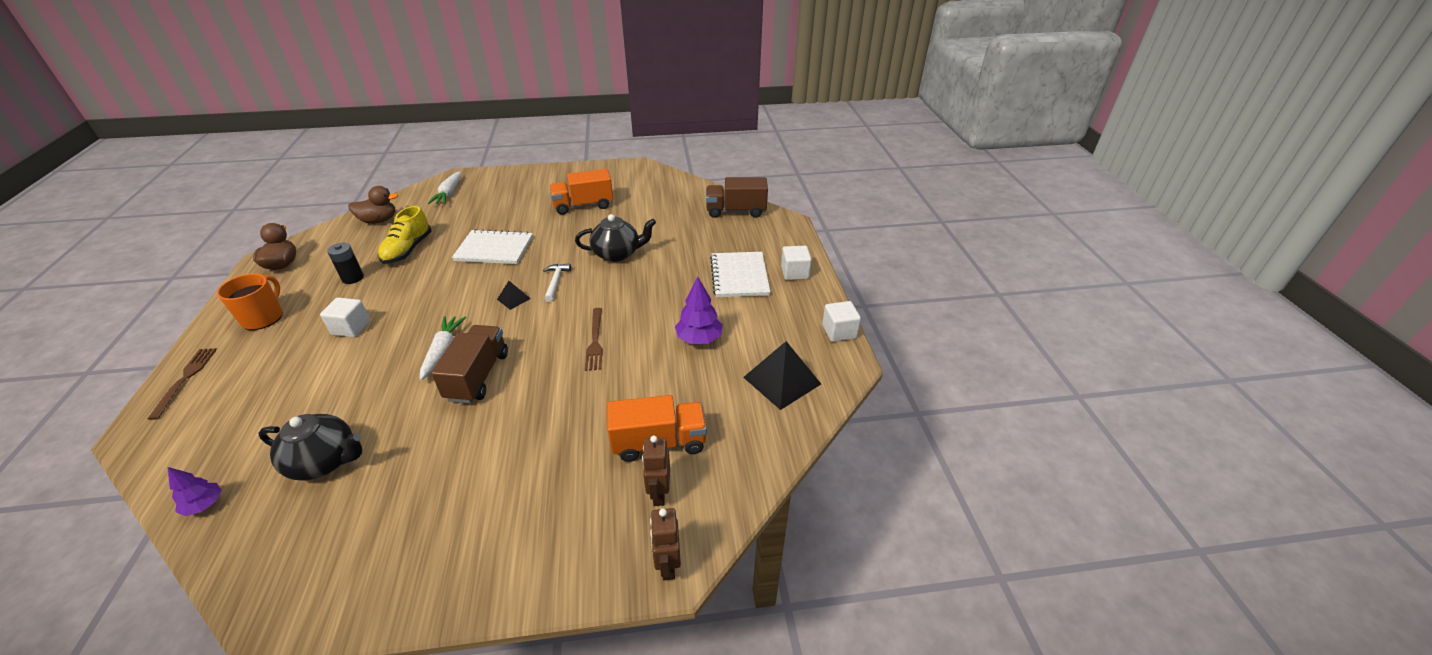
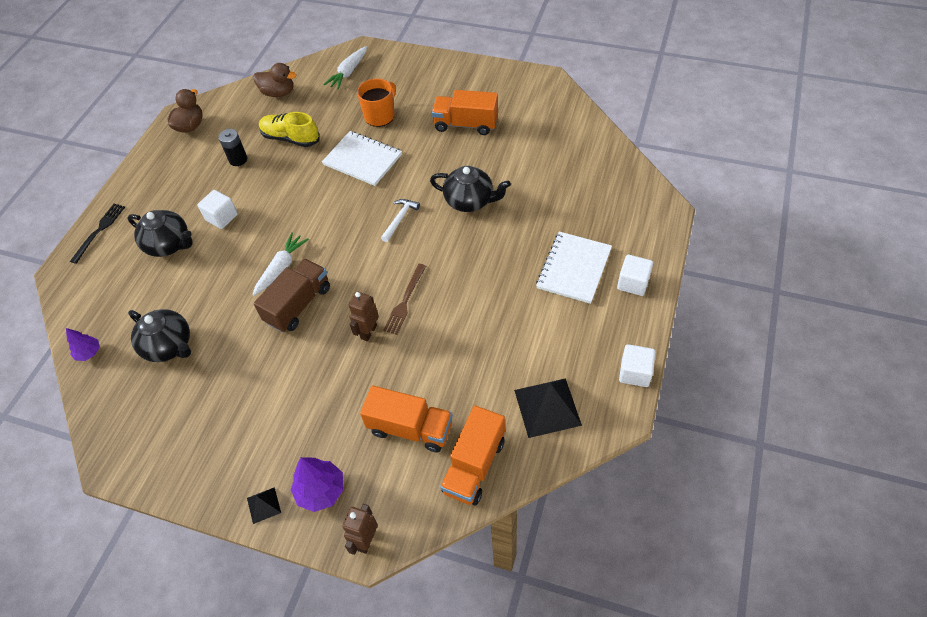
camera: 30 degrees right, 15 degrees up
(185, 379) = (99, 231): brown fork -> black fork
(263, 317) = (163, 183): orange mug -> orange mug (380, 115)
(290, 367) = (169, 245): none -> black teapot
(408, 250) = (290, 138): yellow shoe -> yellow shoe turned 75 degrees clockwise
(513, 299) = (356, 227): black pyramid -> black pyramid (263, 505)
(659, 494) = (388, 476): brown robot -> brown robot (368, 332)
(699, 339) = (496, 332): purple tree -> purple tree (321, 490)
(736, 211) = (617, 177): brown truck -> none
(743, 451) = (474, 465): none -> orange truck

